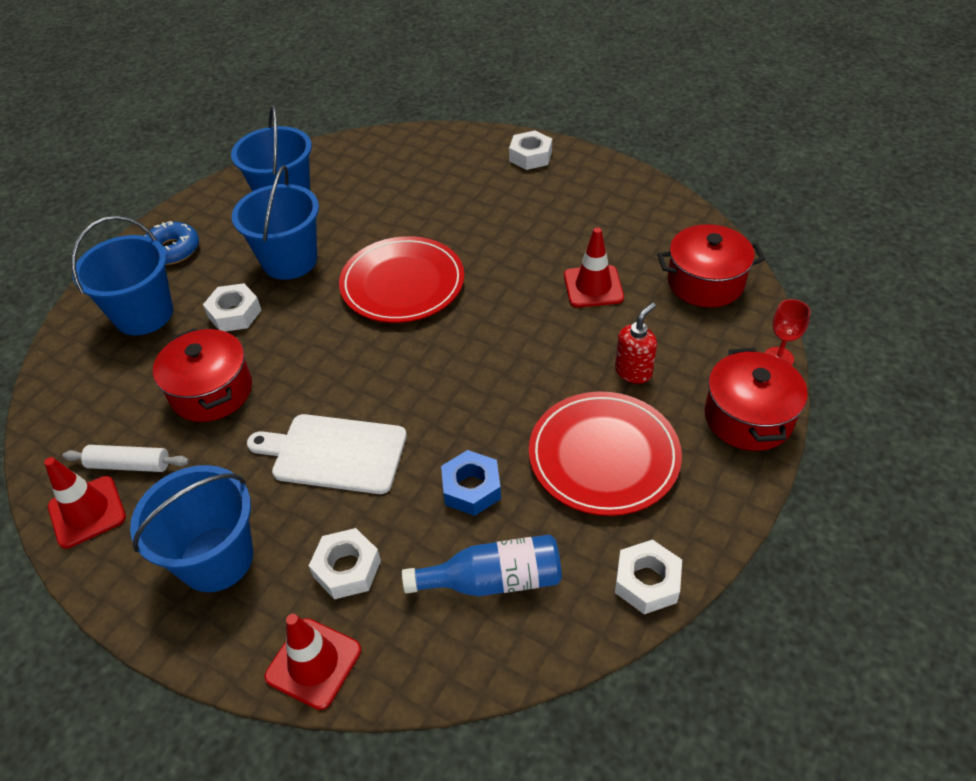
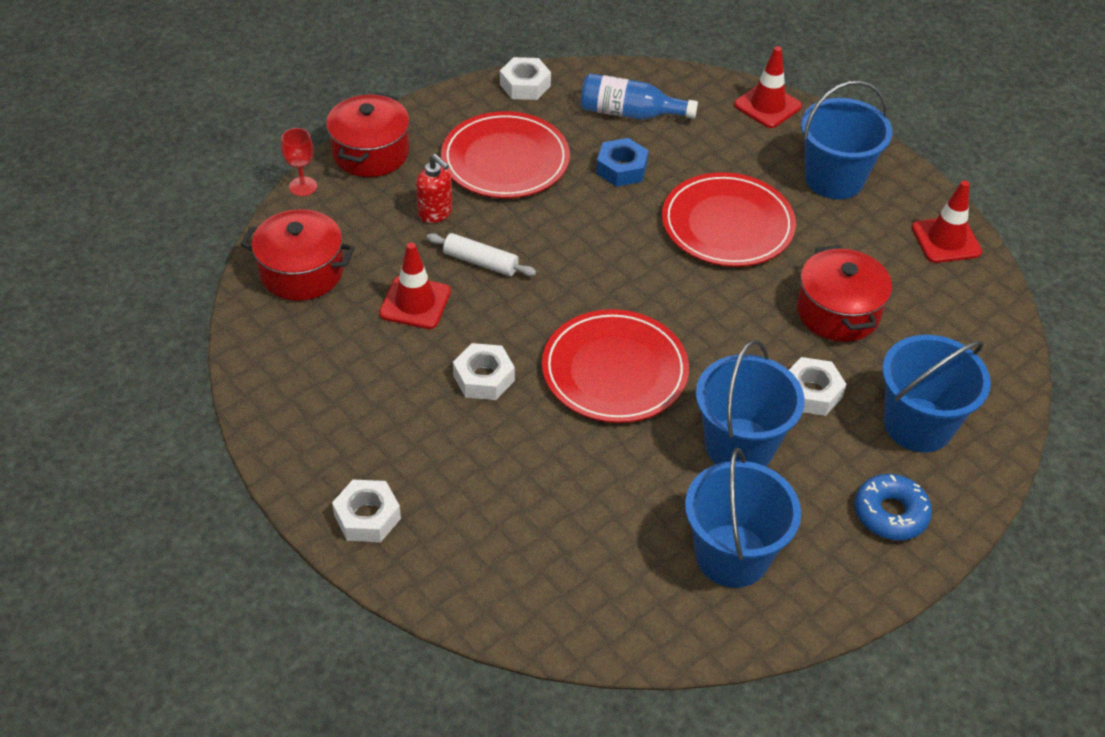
camera: 165 degrees left, 0 degrees up
(129, 465) = (914, 267): white rolling pin -> white rolling pin (481, 262)
(334, 453) = (727, 225): white cutting board -> red plate
(347, 569) = (734, 147): white nut -> white nut (484, 378)
(633, 371) = (435, 213): red soap dispenser -> red soap dispenser turned 105 degrees counterclockwise

